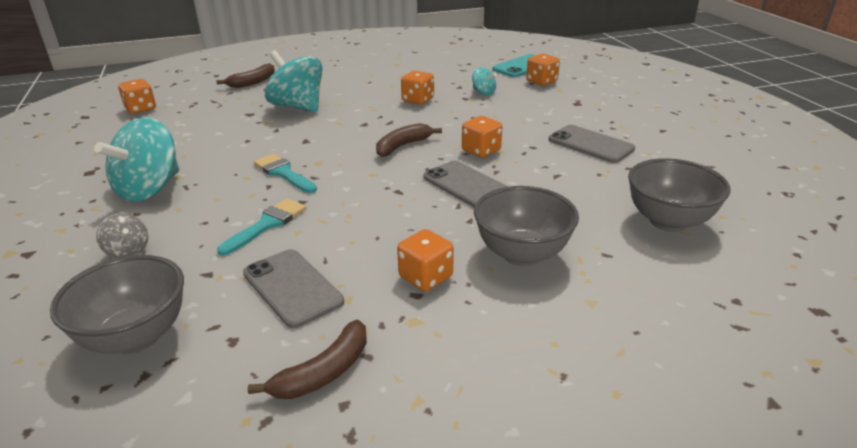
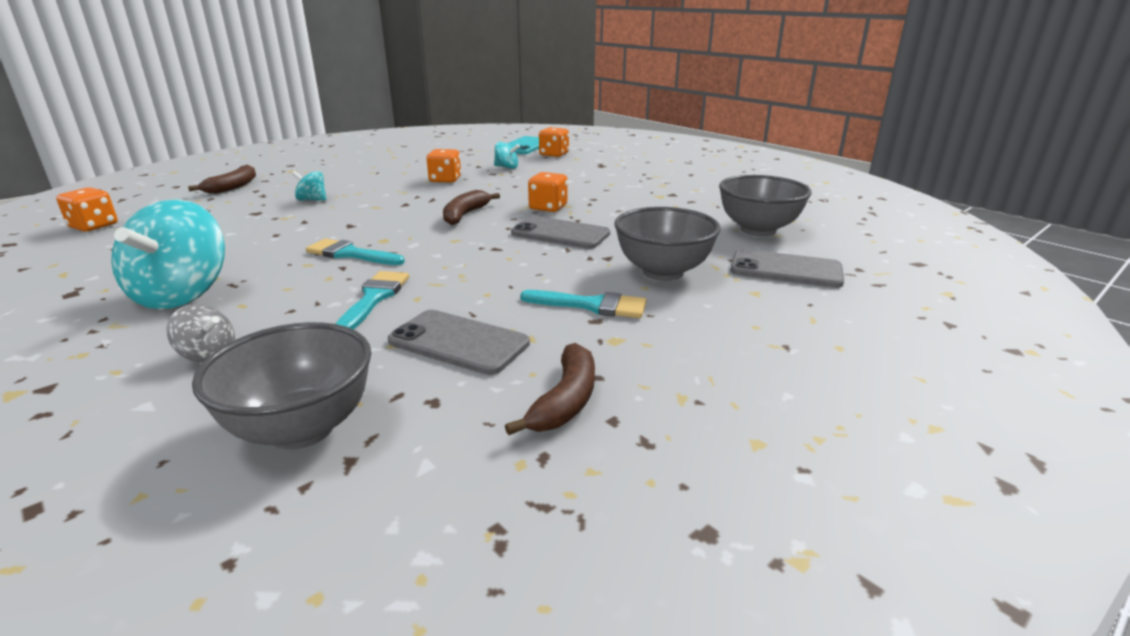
camera: 25 degrees left, 5 degrees down
(298, 107) = (312, 200): turquoise spinning top -> turquoise spinning top, size x0.47
(426, 277) = (592, 305): orange dice -> turquoise brush
(590, 144) = (642, 190): grey phone -> grey phone (785, 269)

